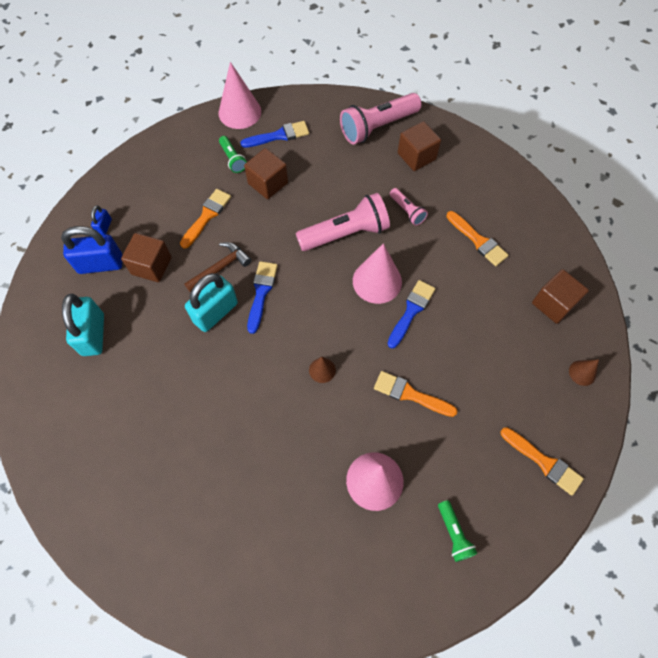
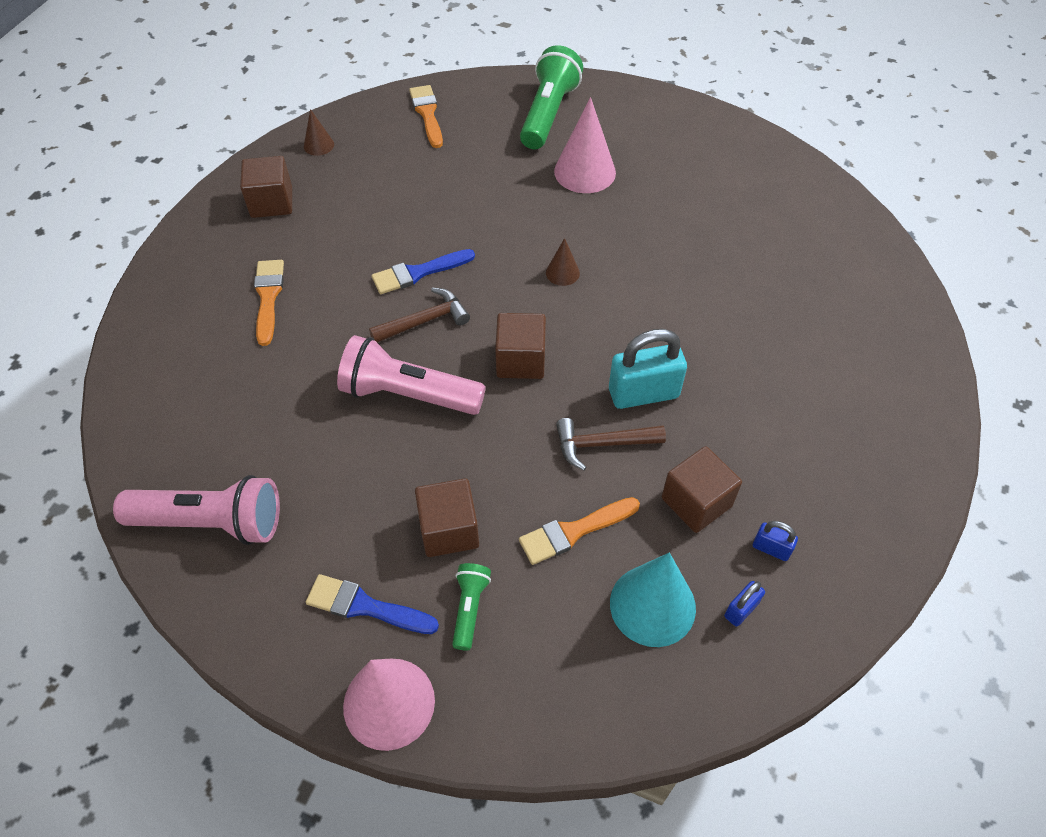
camera: 145 degrees left, 10 degrees down
(93, 334) = (818, 453): turquoise padlock -> none
(100, 264) = (771, 548): blue padlock -> blue padlock, size x0.49
(149, 205) = (652, 605): none -> turquoise cone
(261, 292) = (571, 384): blue brush -> none
(377, 281) = (425, 321): pink cone -> brown hammer
(407, 211) = (307, 376): pink flashlight -> none
(410, 394) = (492, 210): orange brush -> none
(416, 156) = (213, 441): brown cube -> brown cube (520, 360)
(454, 533) = (548, 114): green flashlight -> green flashlight, size x1.98

